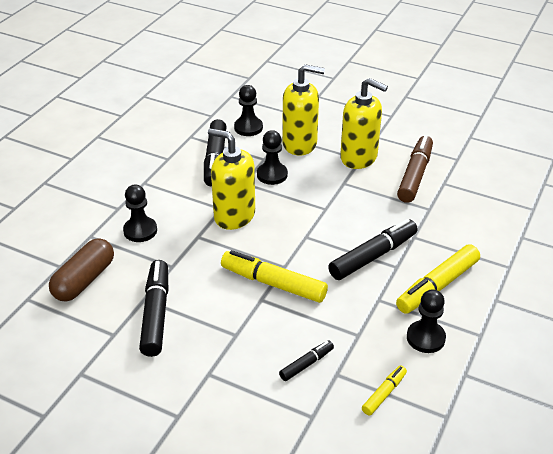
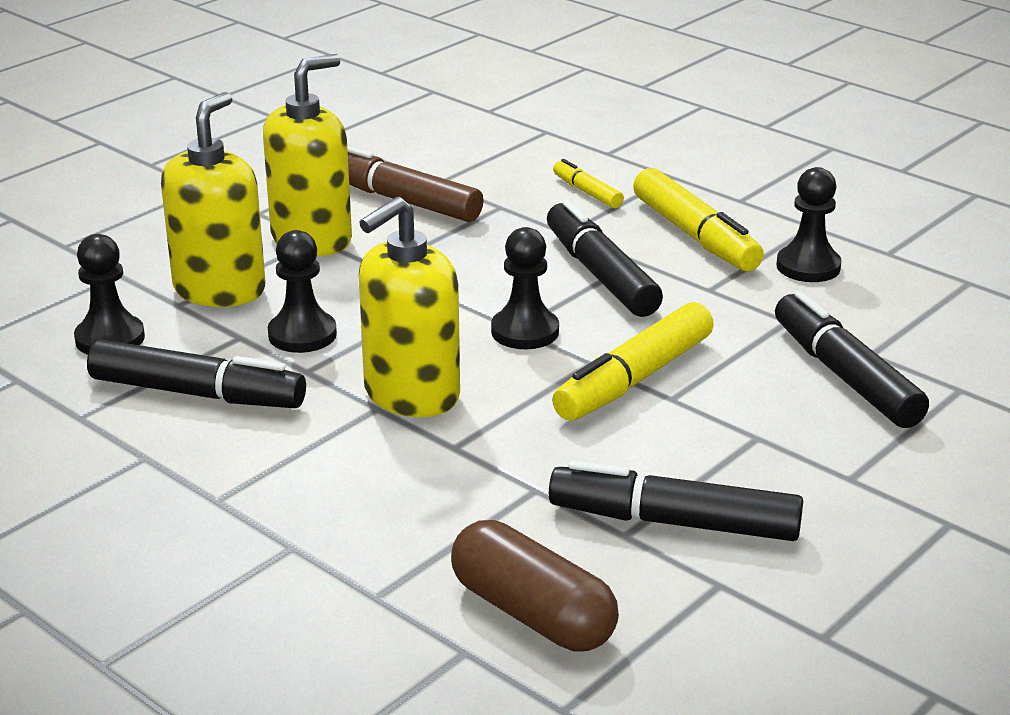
camera: 75 degrees left, 10 degrees down
(140, 230) = (395, 519): black pawn -> black pawn (525, 331)
(306, 364) = (845, 376): black marker -> black marker, size x1.90
(384, 394) = (919, 320): yellow marker -> yellow marker (587, 192)

